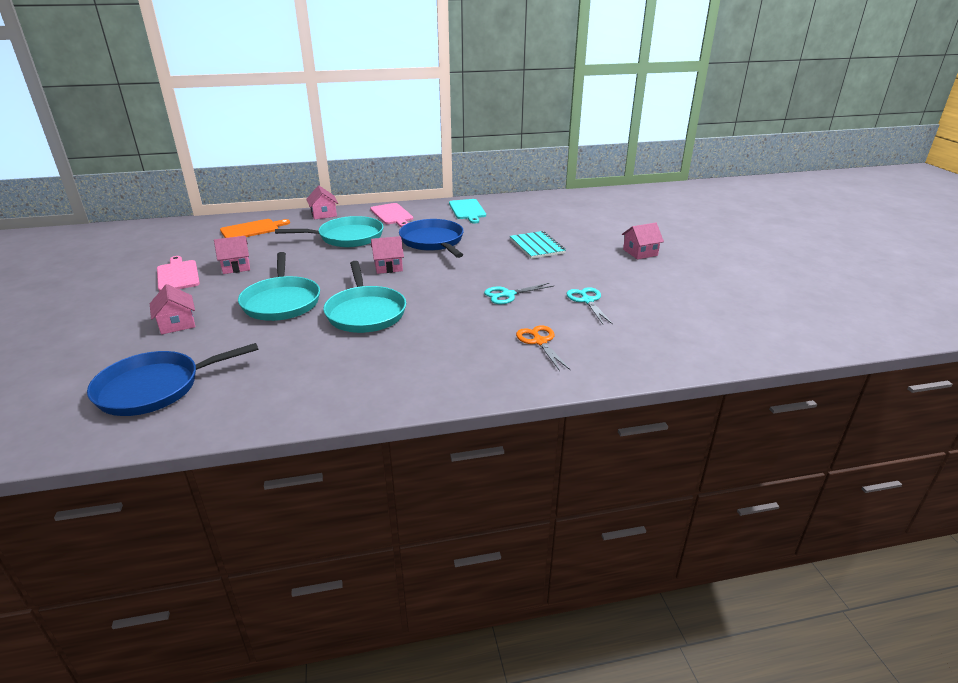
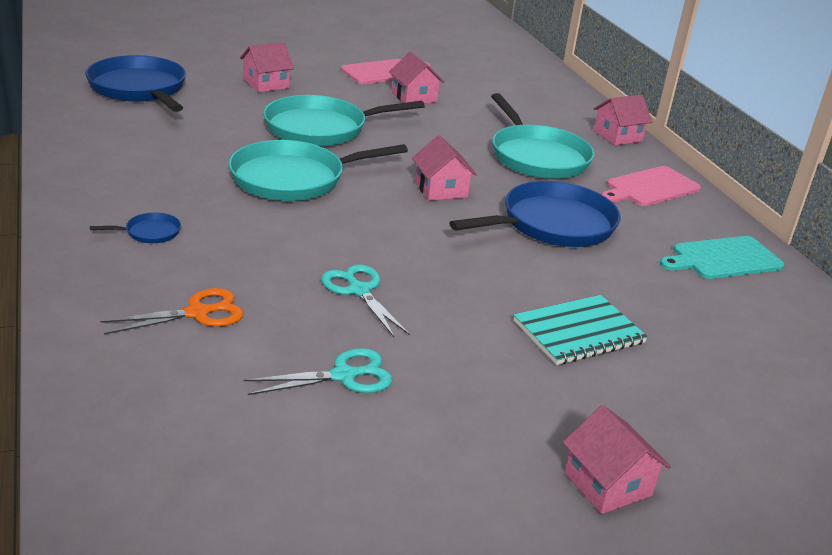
camera: 80 degrees right, 0 degrees up
(252, 229) = (533, 96): orange cutting board -> none
(442, 364) = (150, 232): none -> blue pan

